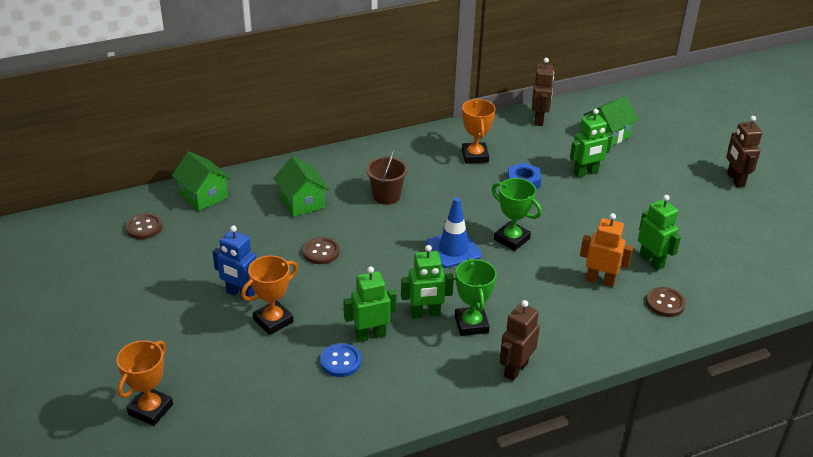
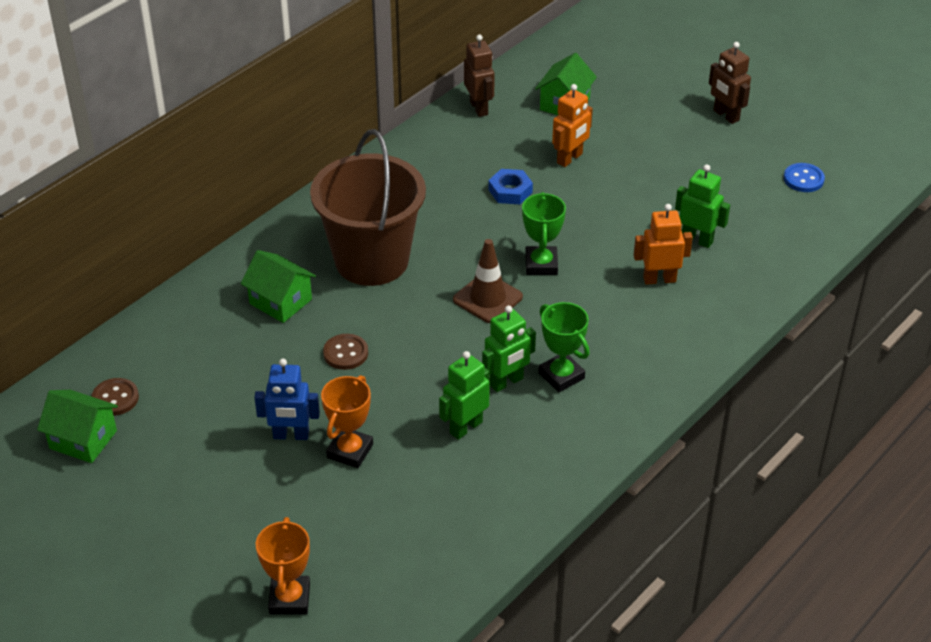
camera: 25 degrees left, 5 degrees up
(203, 196) = (157, 334): green house -> green house (83, 439)
(340, 361) = (454, 467): blue button -> blue button (803, 179)
(386, 196) = (371, 260): brown bucket -> brown bucket, size x2.18
(453, 249) = (487, 298): blue traffic cone -> brown traffic cone
(475, 156) = (437, 177): orange trophy -> none
(512, 239) = (541, 264): green trophy -> green trophy turned 75 degrees clockwise
(515, 369) = (635, 407): brown robot -> none
(585, 173) = (570, 158): green robot -> orange robot
(665, 303) = (736, 281): brown button -> none

